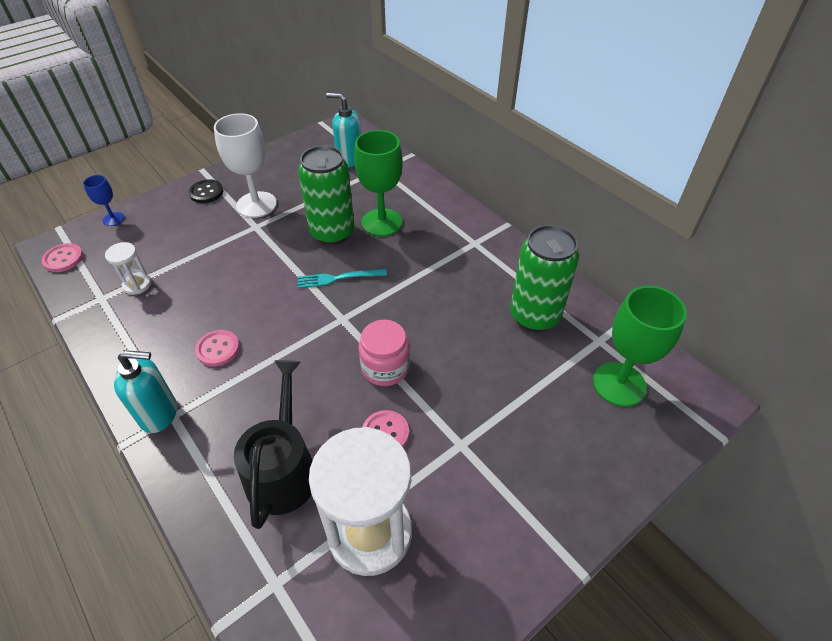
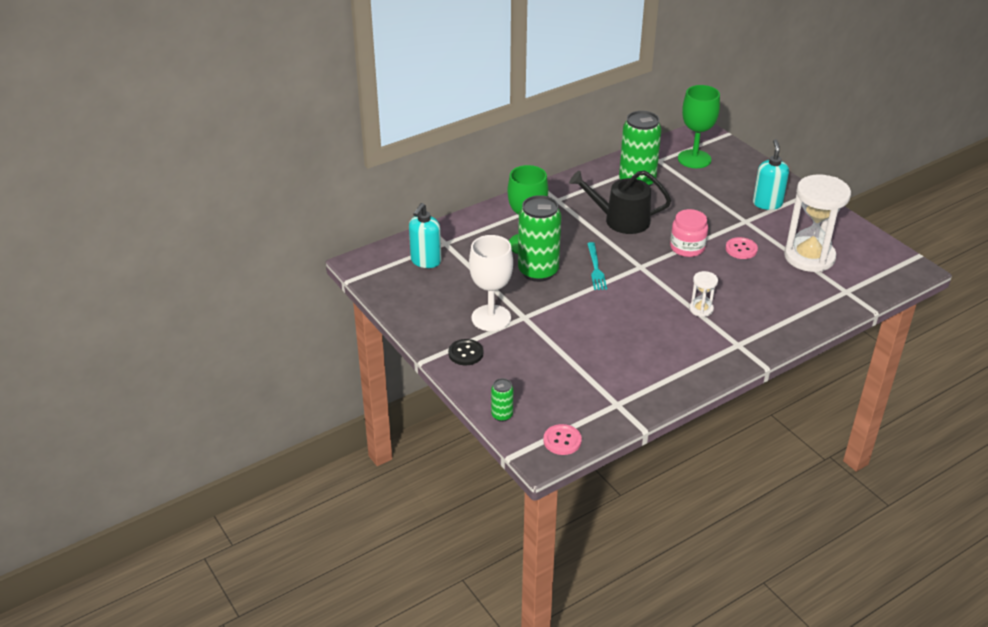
camera: 85 degrees left, 10 degrees down
(113, 219) = (502, 415): blue goblet -> green can
(137, 284) = (600, 383): white hourglass -> white hourglass (701, 309)
(159, 414) = (737, 351): turquoise soap dispenser -> turquoise soap dispenser (767, 203)
(218, 349) = (674, 327): pink button -> none
(283, 469) = (773, 291): black watering can -> black watering can (621, 220)

